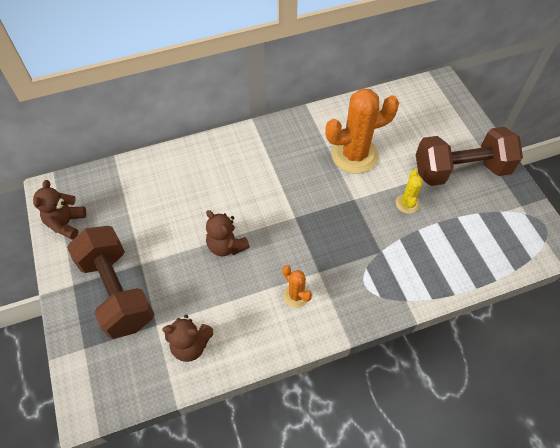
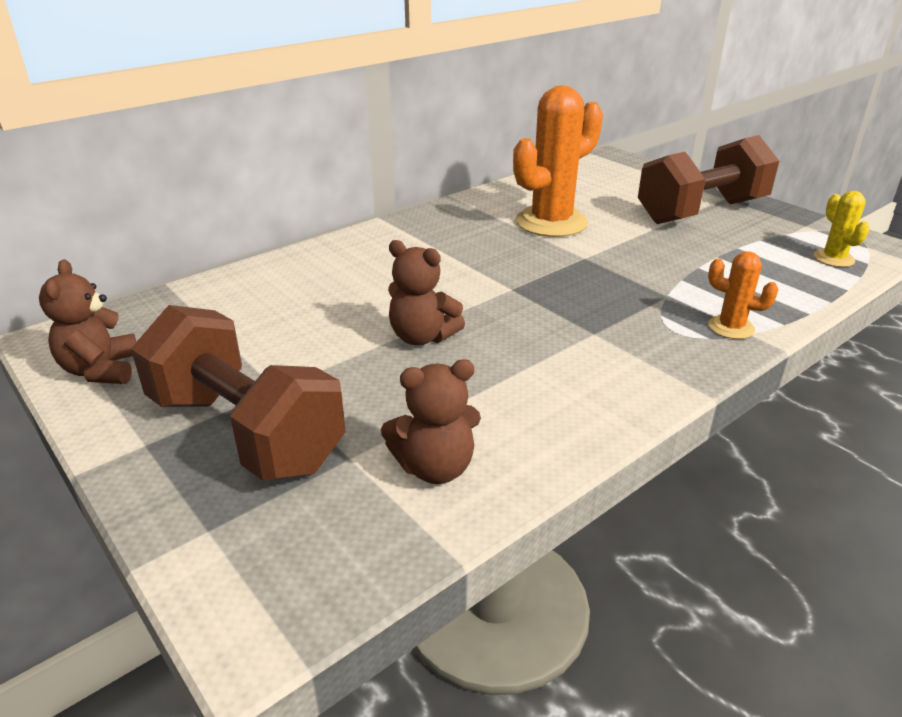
camera: 20 degrees left, 25 degrees down
(296, 295) = (579, 365): orange cactus -> orange cactus (731, 327)
(407, 203) = (661, 248): yellow cactus -> yellow cactus (833, 258)

